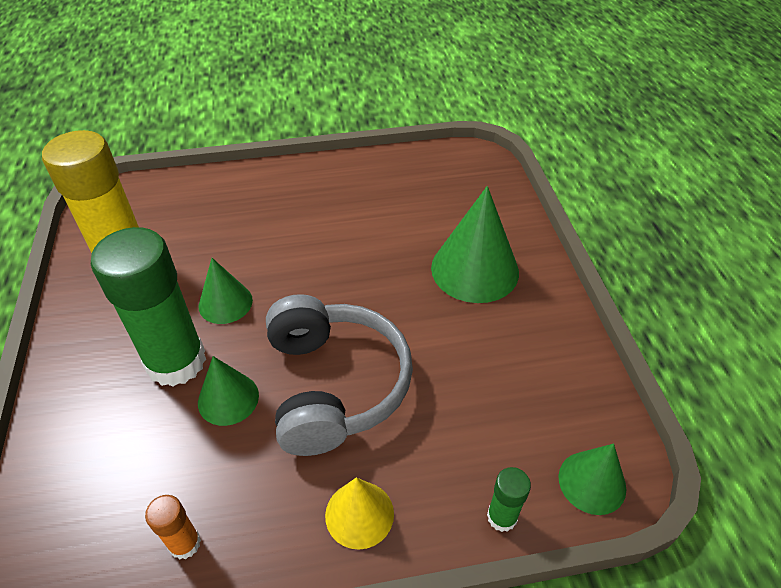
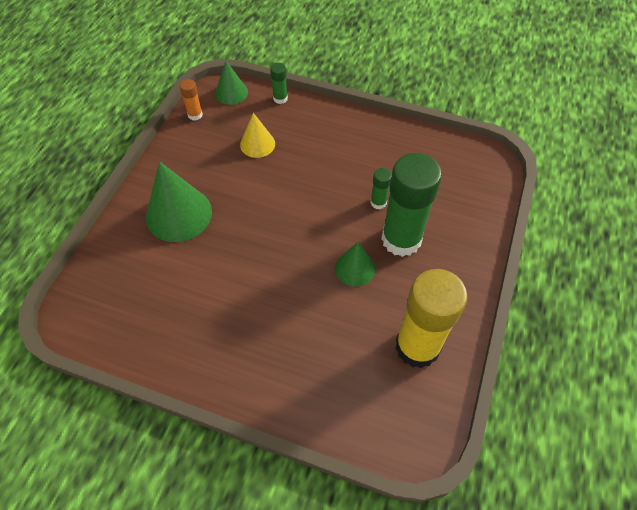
camera: 150 degrees left, 10 degrees up
(185, 543) = (422, 147): orange glue stick -> orange glue stick (195, 115)
(228, 398) = (378, 202): green cone -> green glue stick
(333, 385) = (316, 183): grey headphones -> none
(359, 514) = (340, 124): yellow cone -> yellow cone (257, 144)

